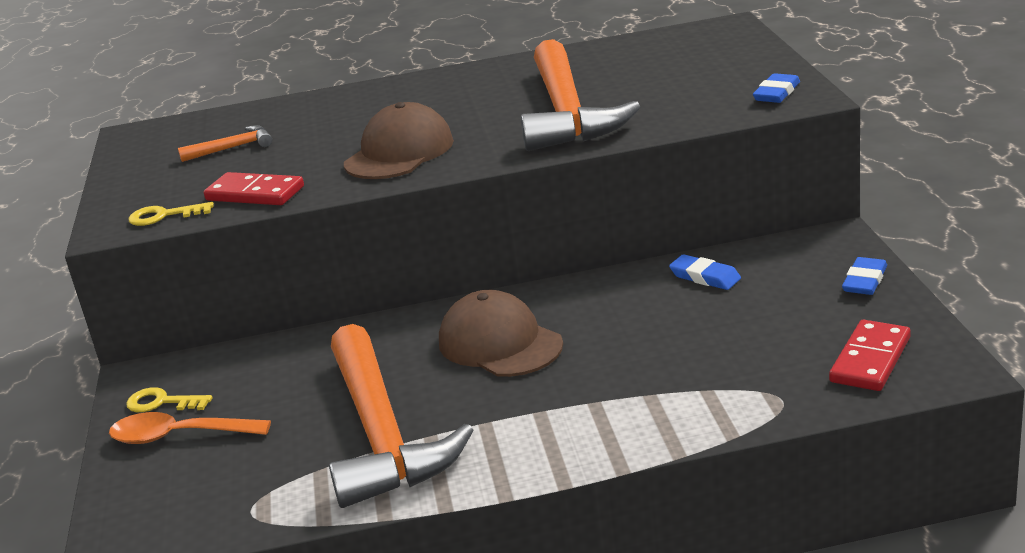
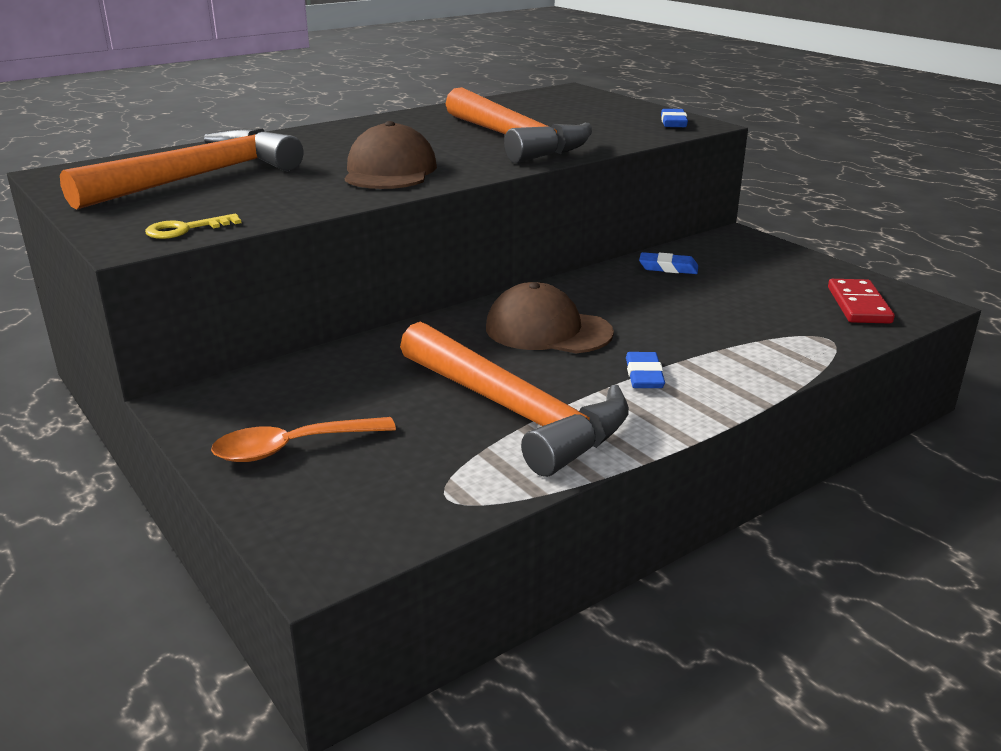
camera: 30 degrees left, 0 degrees up
(162, 402) = (240, 422): yellow key -> none
(232, 148) = (198, 177): orange hammer -> orange hammer, size x2.41
(255, 193) = (273, 206): red domino -> none
(865, 281) = (791, 259): blue eraser -> blue eraser (644, 375)

